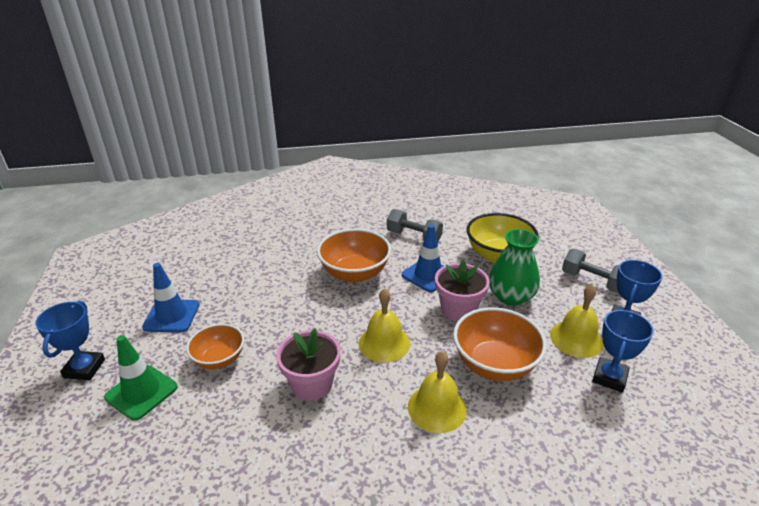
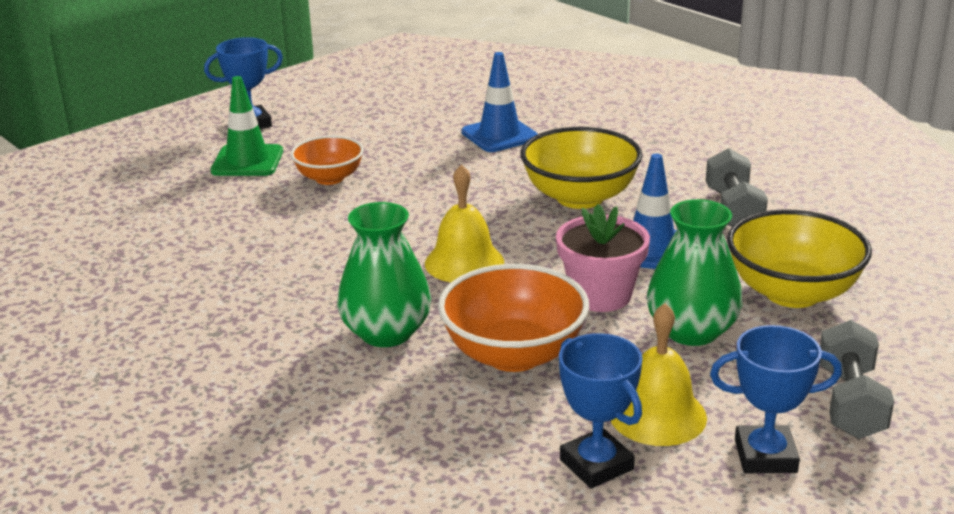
camera: 60 degrees right, 5 degrees down
(171, 316) = (366, 128): blue traffic cone -> blue traffic cone (499, 135)
(312, 384) = (345, 241): pink flower pot -> none
(354, 273) = (580, 197): orange bowl -> yellow bowl
(437, 408) = (386, 332): yellow bell -> green vase
(609, 377) = (596, 464): blue trophy -> blue trophy turned 60 degrees clockwise

